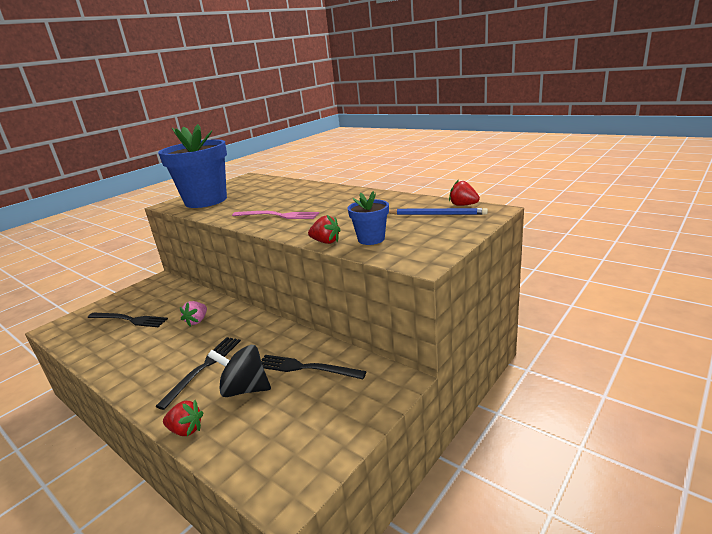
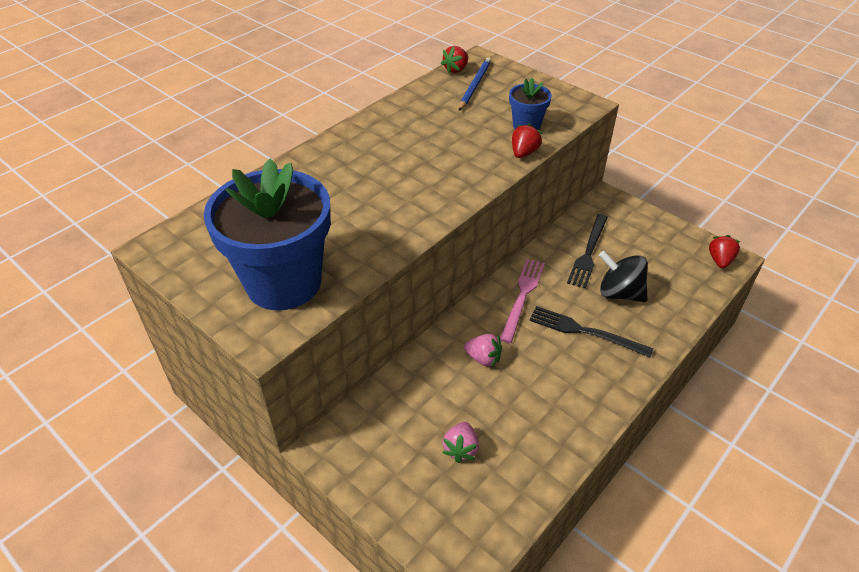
camera: 90 degrees left, 20 degrees up
(129, 320) = (461, 449): black fork -> pink strawberry
(186, 430) = (676, 327): red strawberry -> red strawberry (720, 260)
(245, 389) = (619, 293): black spinning top -> black spinning top turned 105 degrees clockwise
(278, 216) = (417, 192): pink fork -> pink fork (522, 296)

